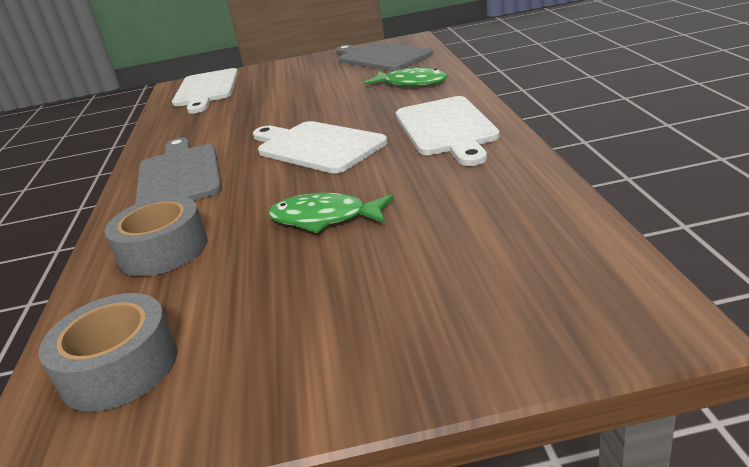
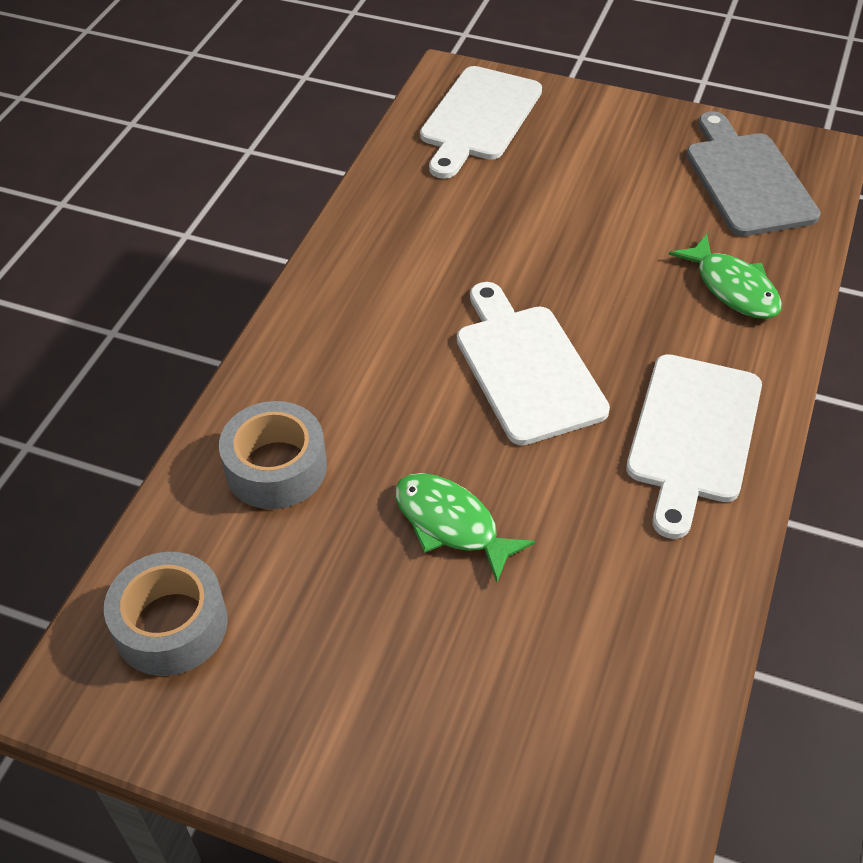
camera: 25 degrees right, 20 degrees up
(179, 175) = (352, 324): grey cutting board -> none

